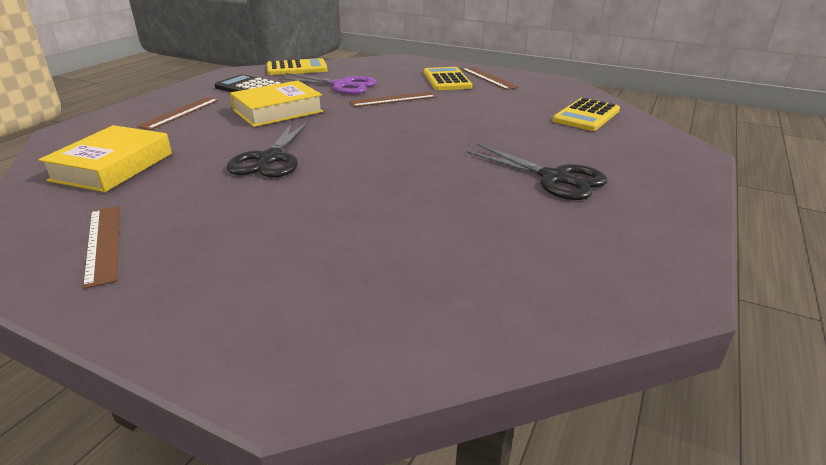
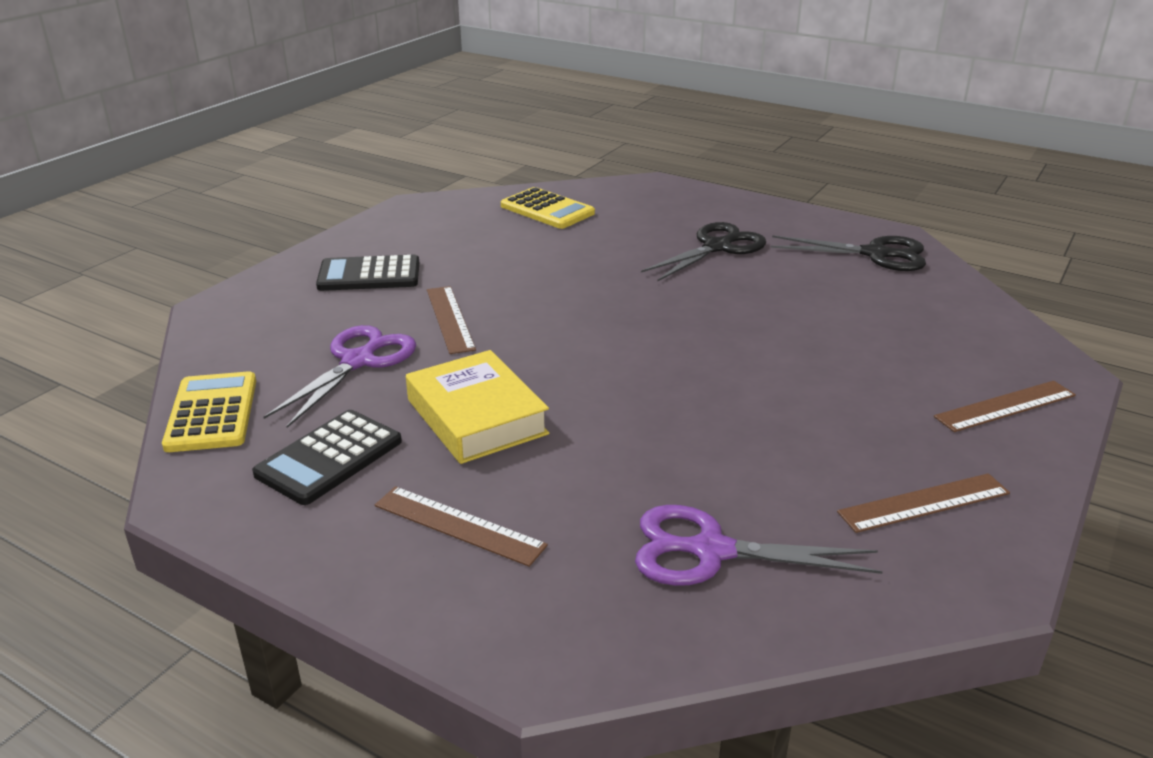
camera: 85 degrees left, 0 degrees up
(113, 167) = (710, 551): yellow book -> purple scissors
(270, 159) = (675, 408): black scissors -> black scissors (875, 254)
(447, 80) = (369, 275): yellow calculator -> black calculator
(488, 78) = (374, 246): brown ruler -> brown ruler (1005, 406)

